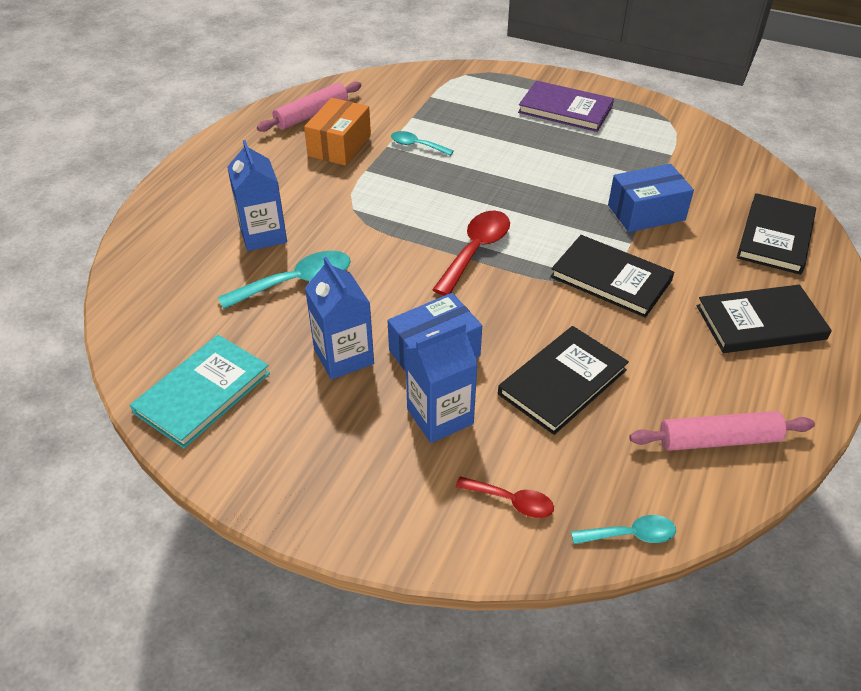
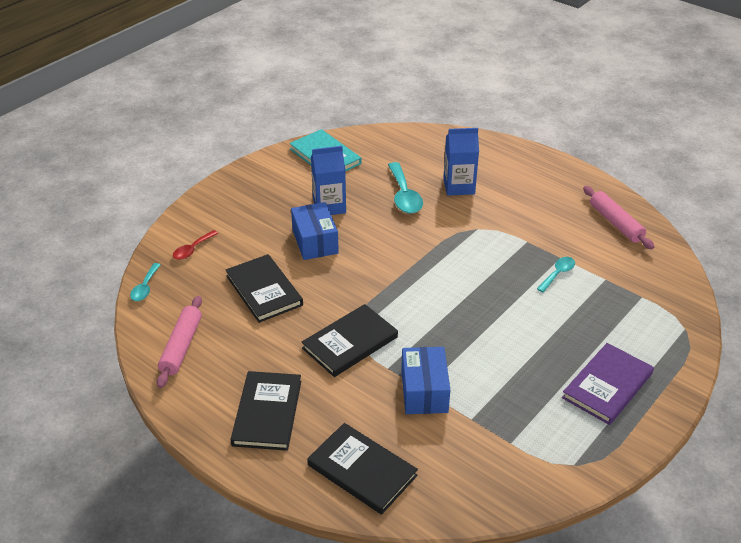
camera: 105 degrees right, 5 degrees down
(339, 146) = (565, 232): orange box -> none
(440, 416) = (264, 235): blue carton -> none
(476, 250) = (408, 279): red spoon -> none

